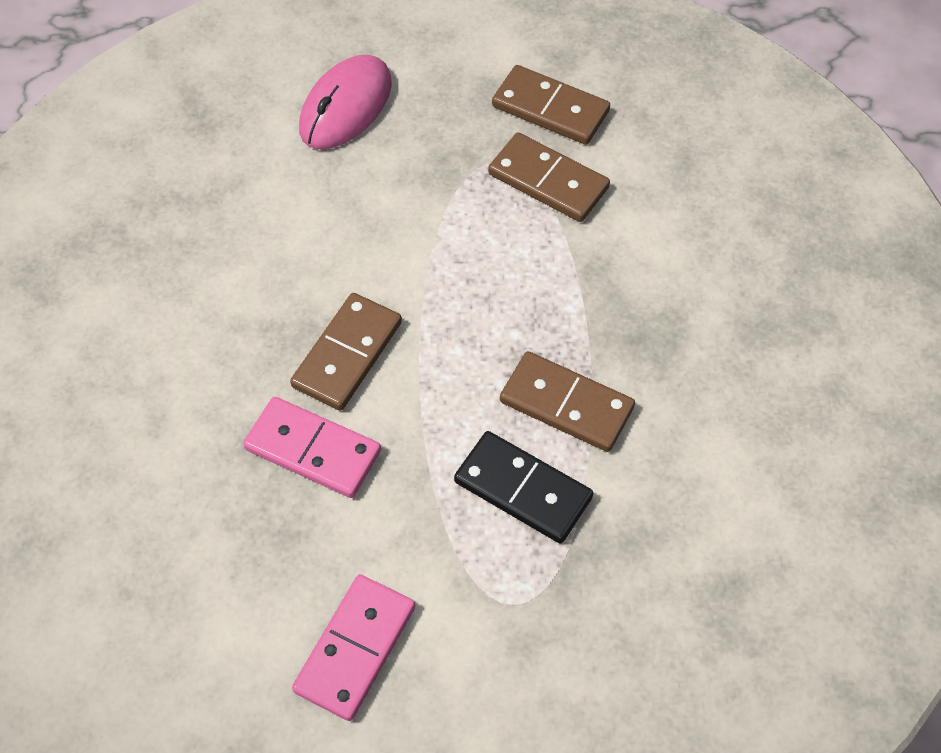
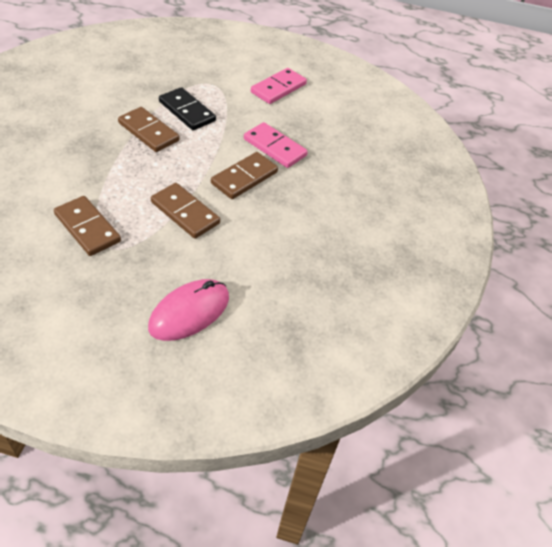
camera: 170 degrees left, 10 degrees down
(550, 109) = (54, 270): brown domino -> brown domino (185, 213)

